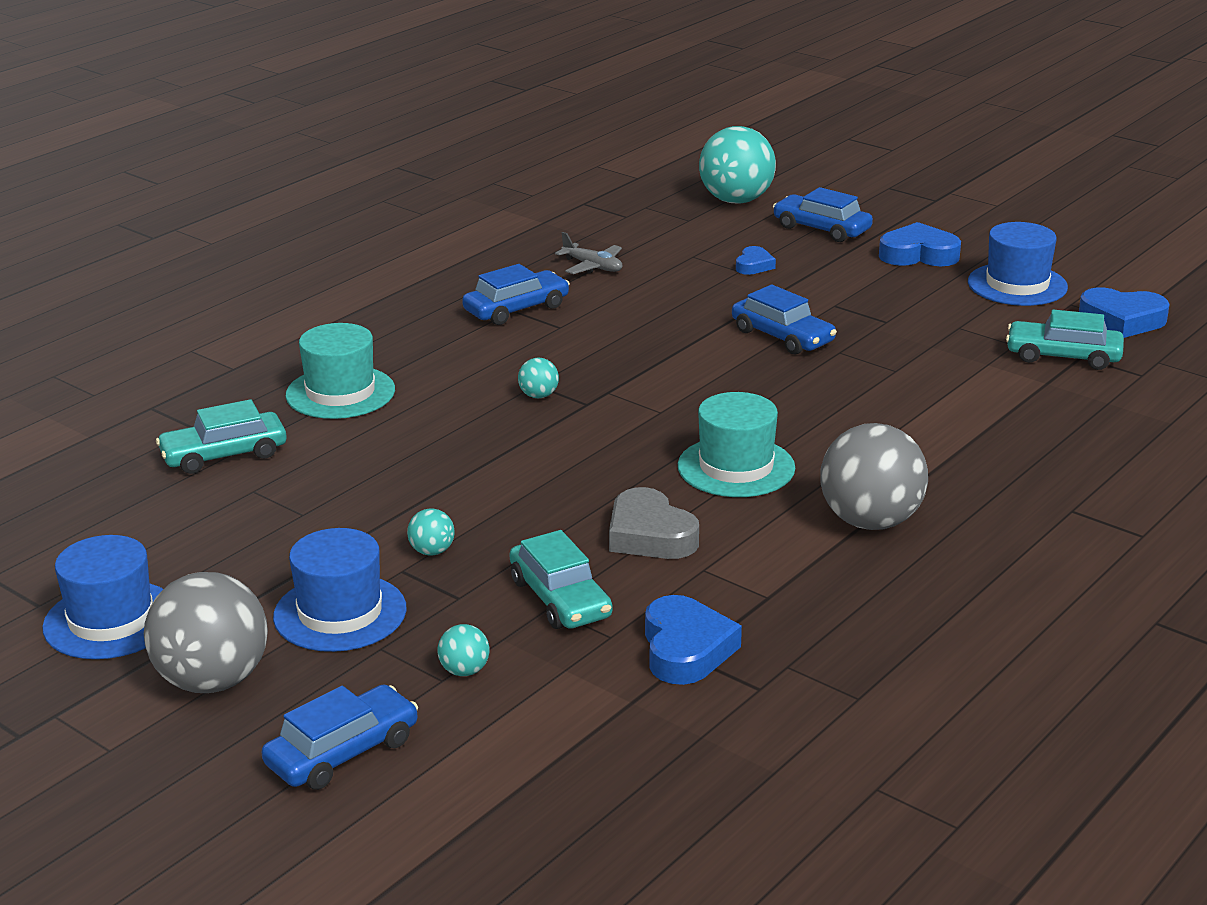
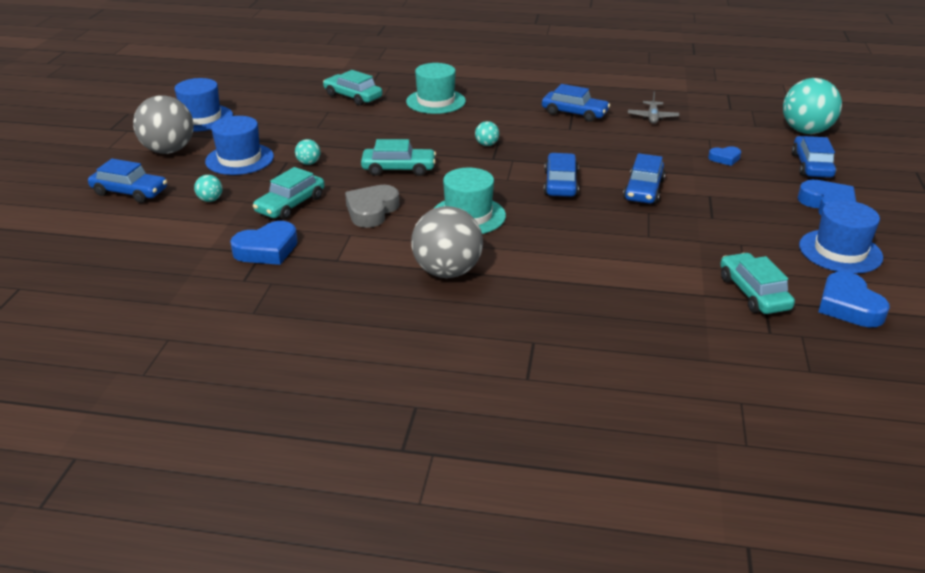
camera: 60 degrees right, 5 degrees up
(539, 481) = (398, 169): none -> turquoise car
(711, 380) = (560, 183): none -> blue car

